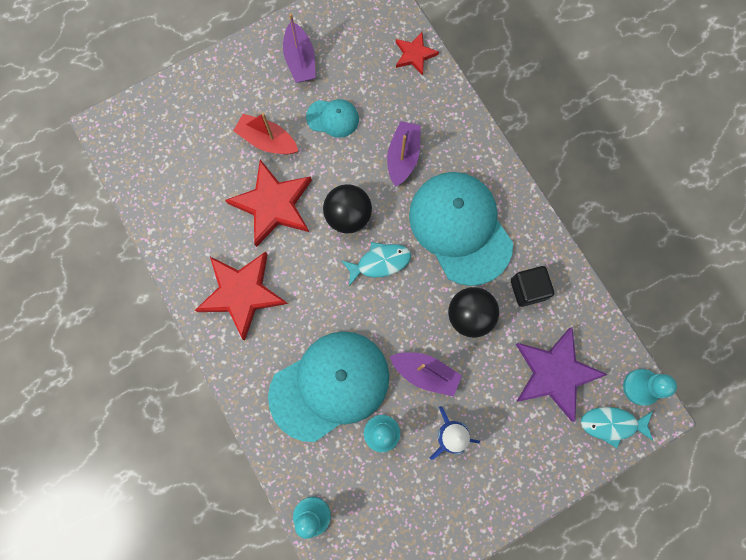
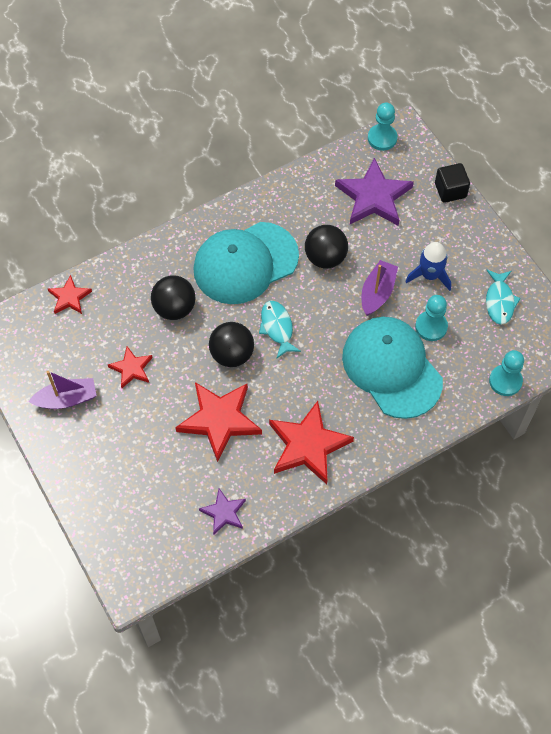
camera: 90 degrees left, 15 degrees down
(173, 211) = (224, 512): none -> purple star
(267, 140) = (152, 427): red boat -> none
(333, 118) = (131, 368): turquoise cap -> red star
(403, 157) = (174, 308): purple boat -> black ball
(528, 289) = (301, 213): black cube -> black cube (450, 190)
(612, 424) = (413, 159): turquoise fish -> turquoise fish (499, 301)

